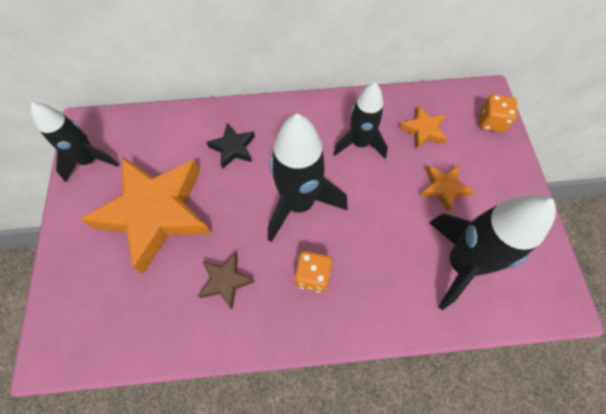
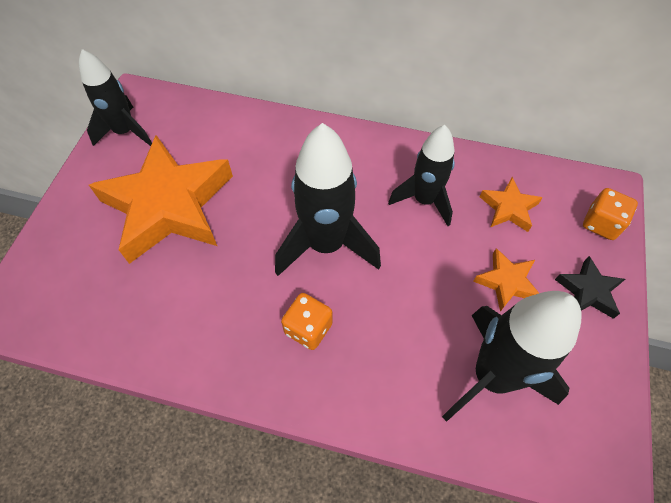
camera: 20 degrees right, 5 degrees down
(226, 281) = (211, 301): brown star -> none
(233, 148) = (278, 163): black star -> black star (588, 291)

